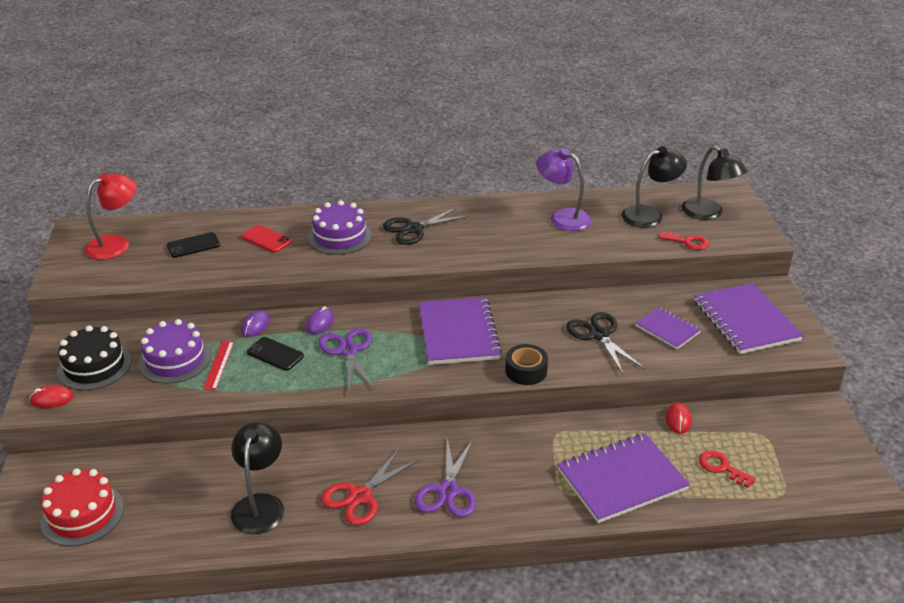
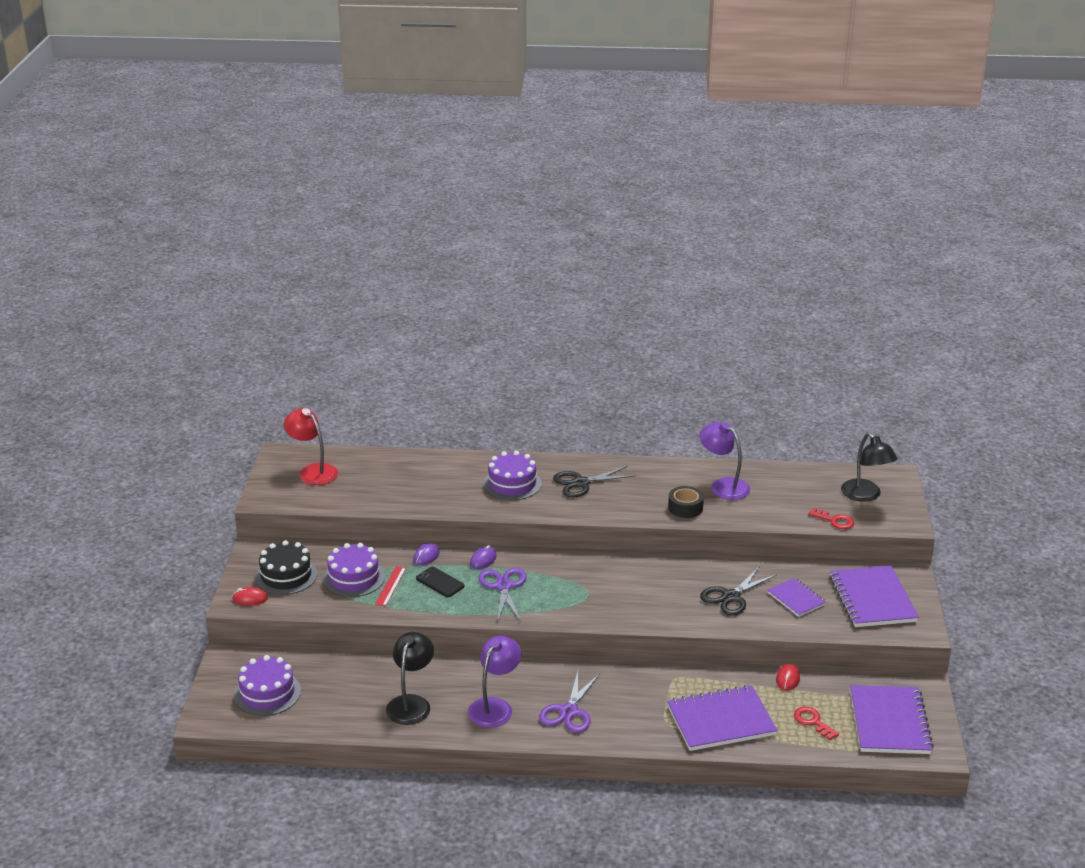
camera: 10 degrees right, 5 degrees down
(82, 514) = (267, 693): red cake -> purple cake
(116, 244) = (313, 471): red lamp -> red lamp turned 105 degrees counterclockwise
(193, 245) = (380, 479): black phone -> none
(266, 239) = (446, 480): red phone -> none
(360, 496) = (495, 706): red scissors -> purple lamp
(458, 333) = (604, 582): purple notebook -> purple notebook (889, 722)
(526, 371) = (656, 620): black tape -> black tape (685, 508)
(598, 335) = (731, 597): black scissors -> black scissors turned 120 degrees counterclockwise
(649, 215) = (808, 491): black lamp -> none

